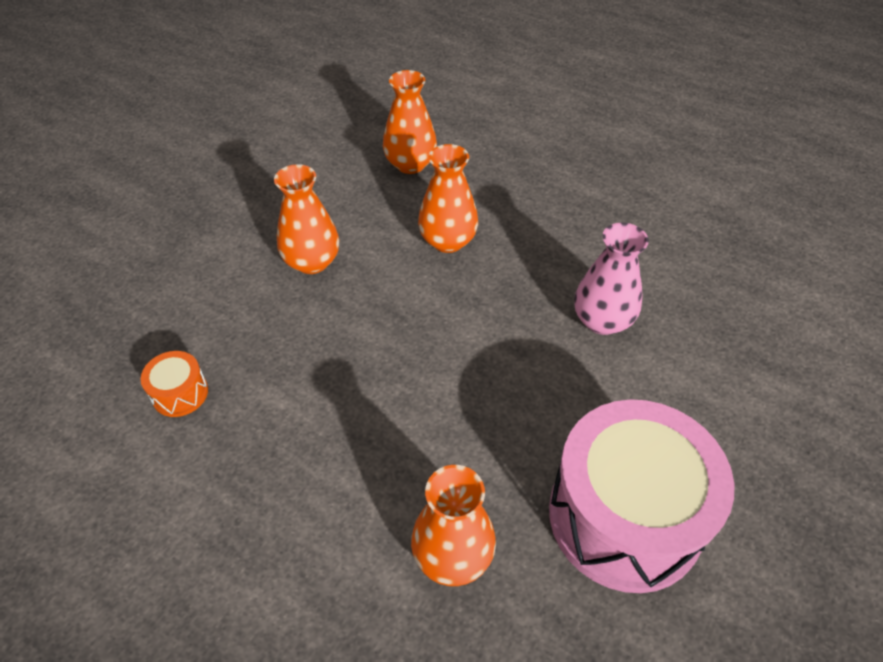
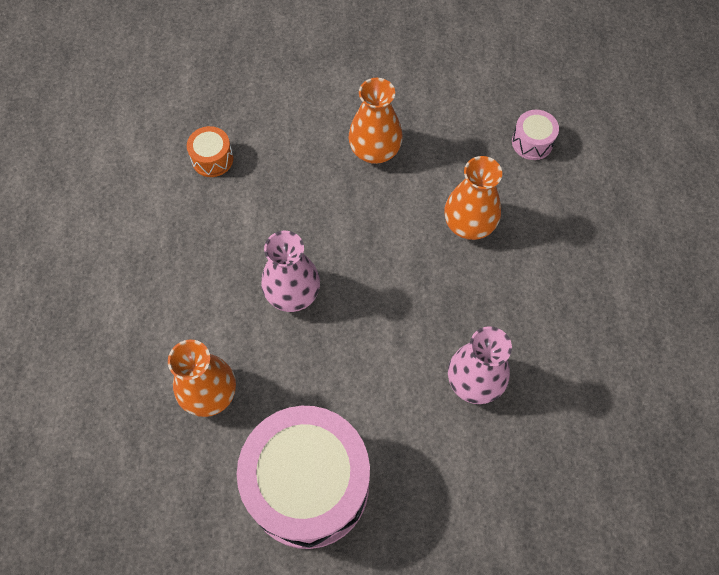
camera: 55 degrees right, 15 degrees up
(400, 409) = (292, 293): none -> pink vase
(410, 164) = (532, 142): orange vase -> pink drum

